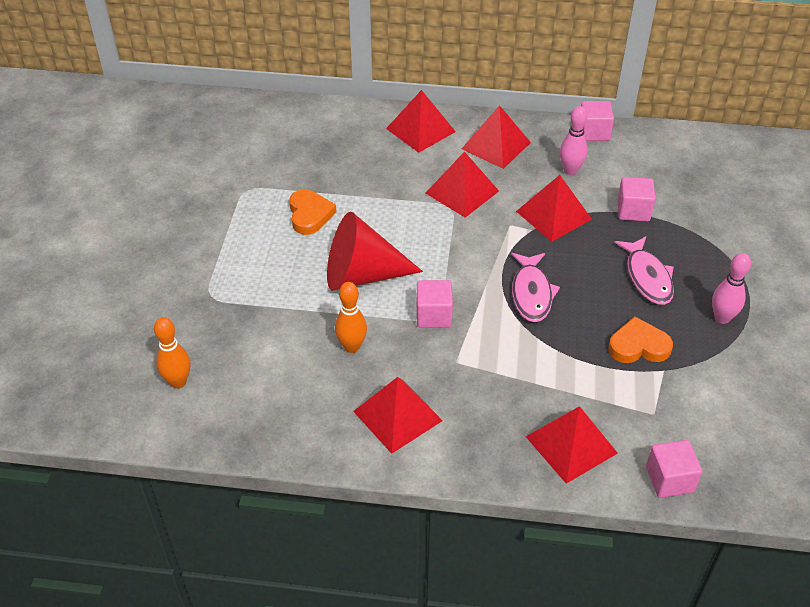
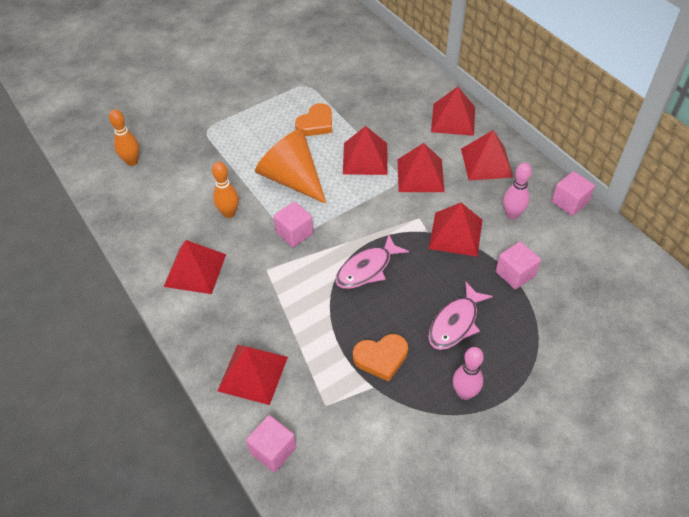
camera: 50 degrees right, 5 degrees up
(362, 275) = (292, 179): red cone -> orange cone
(397, 212) = (365, 158): none -> red pyramid
(638, 346) = (381, 358): orange heart -> orange heart turned 120 degrees clockwise

